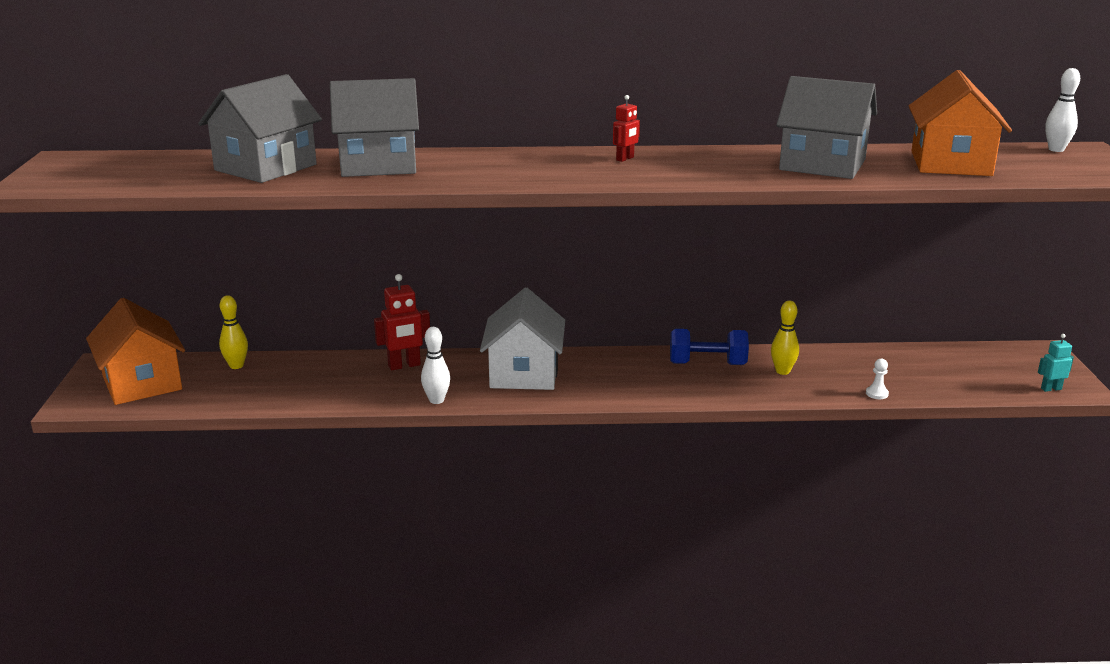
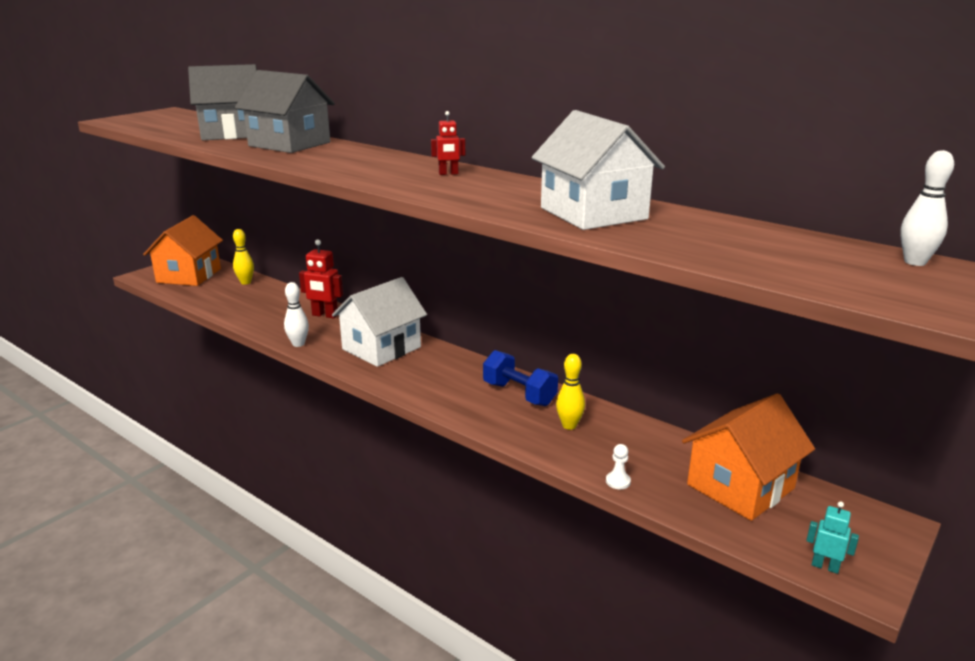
camera: 40 degrees right, 0 degrees up
(822, 165) = (593, 213): grey house -> white house
(950, 163) = (731, 243): orange house -> orange house (740, 486)

